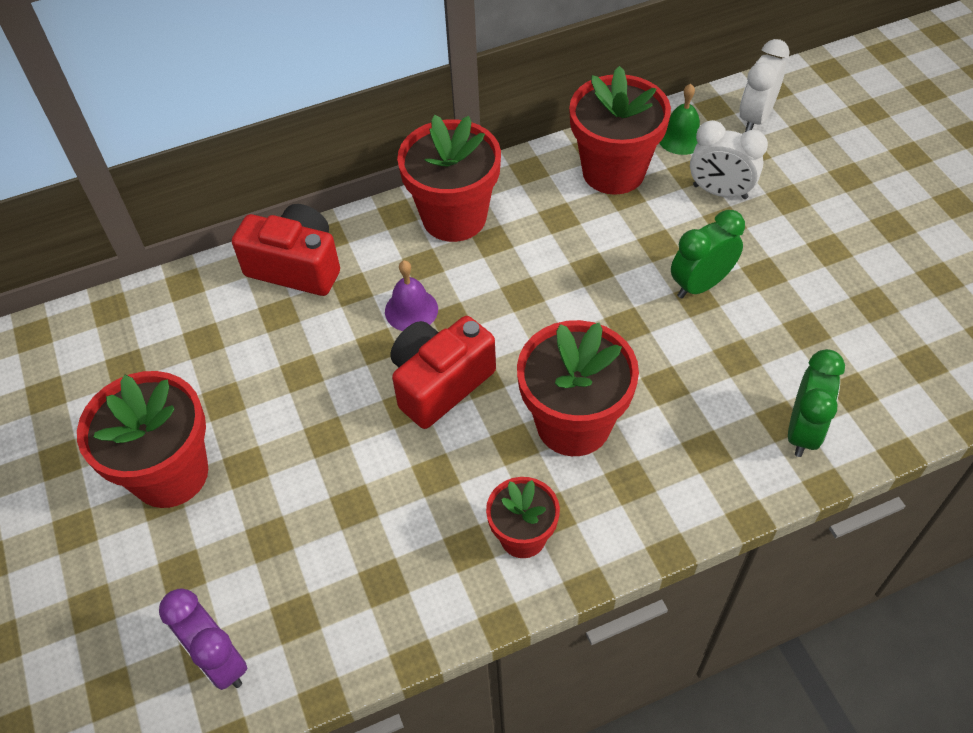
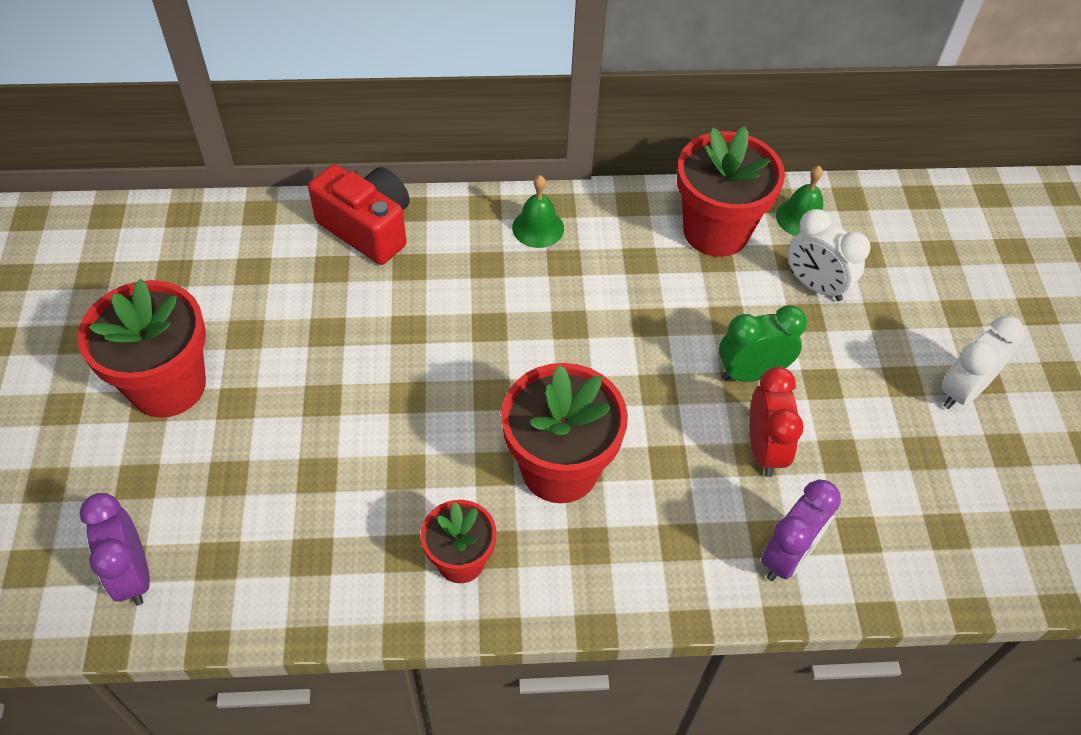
camera: 15 degrees right, 0 degrees up
(411, 310) = (455, 305): purple bell -> none
(440, 383) = (450, 385): red camera -> none
(454, 217) = (538, 228): red flower pot -> green bell
(741, 346) = (764, 449): none -> red clock
(755, 118) = (888, 221): white clock -> white clock (962, 391)
(803, 431) = (787, 556): green clock -> purple clock

